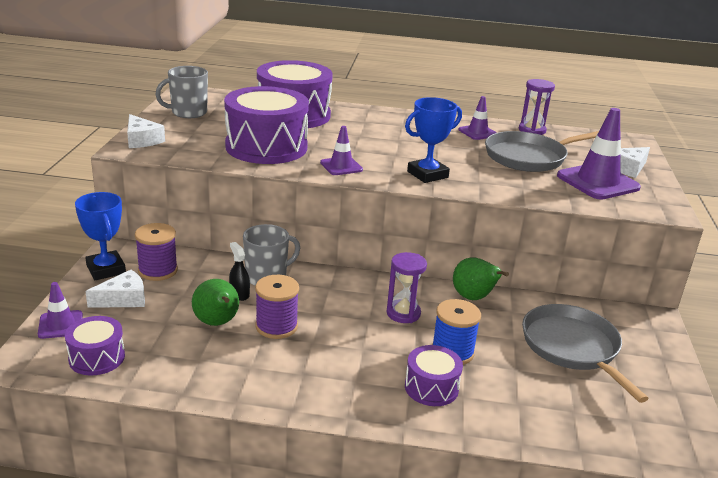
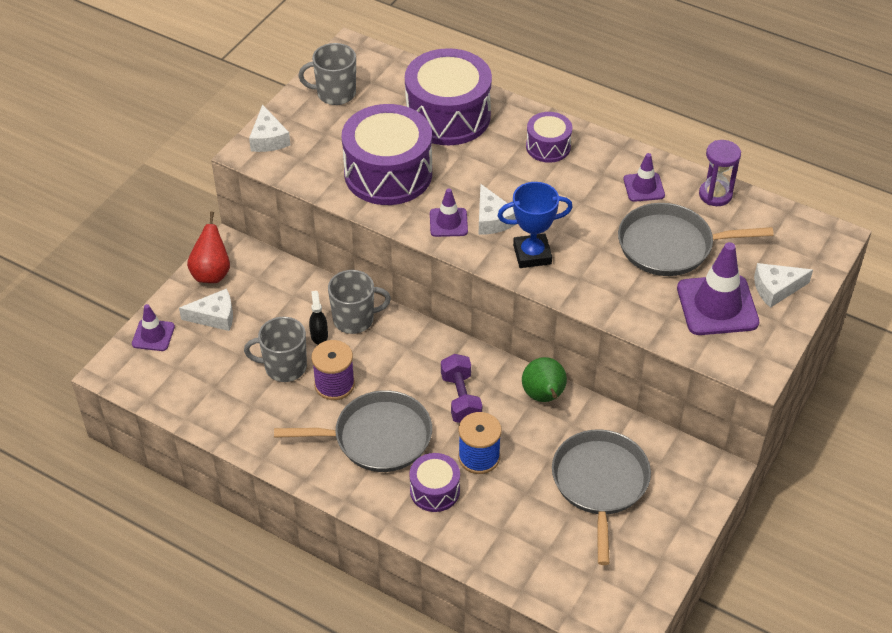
camera: 25 degrees right, 20 degrees up
(97, 358) = (171, 381): purple drum -> purple drum (548, 147)
(106, 269) = (211, 273): blue trophy -> red pear
(158, 270) = (257, 286): purple spool -> none
(217, 323) = (284, 367): green pear -> grey mug
(345, 358) = (377, 437): none -> grey pan
(377, 160) = (492, 219): none -> white cheese
(403, 313) = (461, 399): purple hourglass -> purple dumbbell

